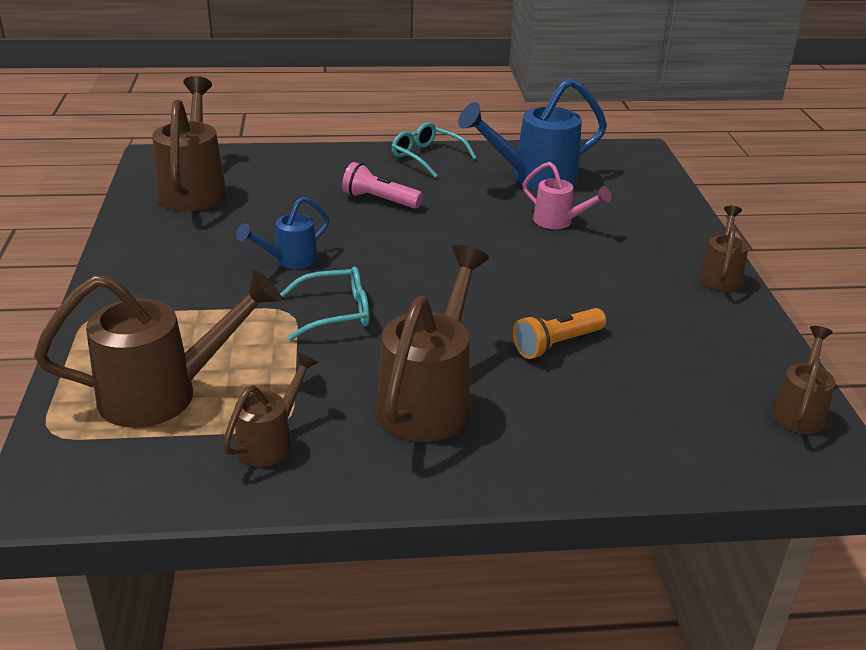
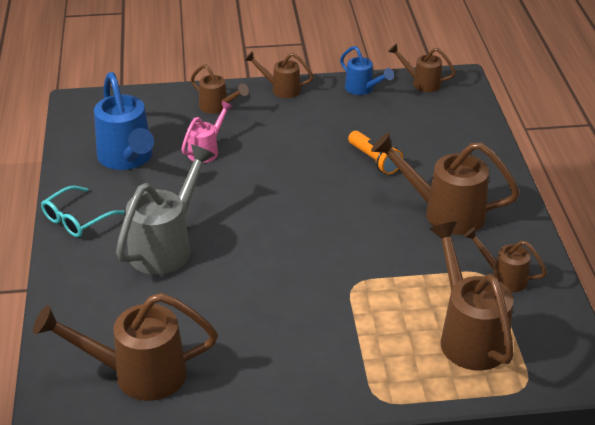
camera: 90 degrees left, 5 degrees up
(289, 261) = (277, 291): blue watering can -> blue watering can (363, 89)
(335, 313) = (352, 260): turquoise glasses -> none
(379, 200) = (167, 246): pink flashlight -> grey watering can
(657, 229) = (218, 107): none -> brown watering can

